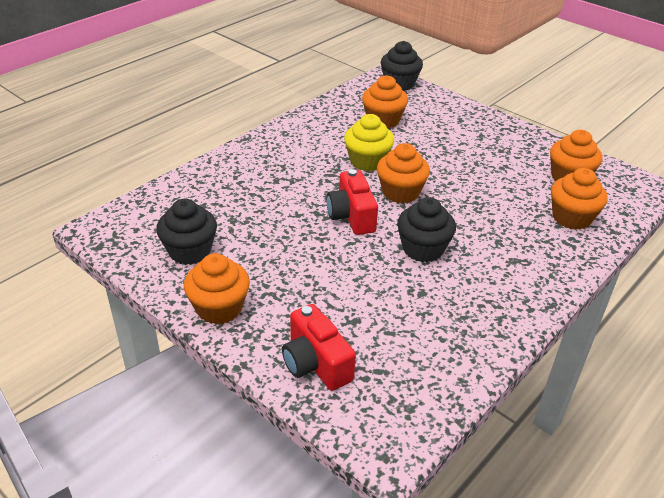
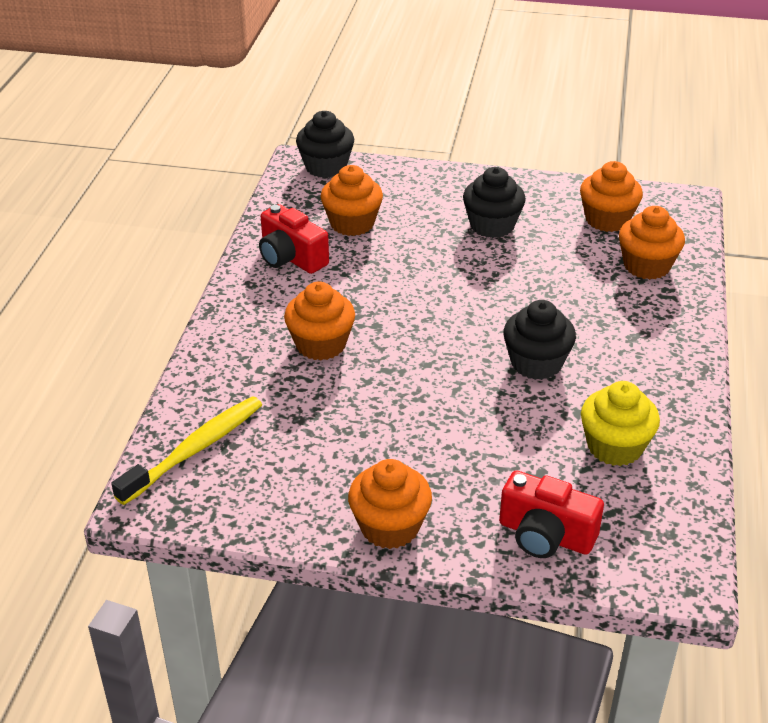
camera: 30 degrees left, 0 degrees up
(155, 211) = (195, 450): none -> yellow toothbrush
(190, 251) = (289, 478): black cupcake -> black cupcake (492, 225)
(351, 216) = (428, 357): red camera -> red camera (291, 258)
(367, 161) = (383, 283): yellow cupcake -> yellow cupcake (615, 447)
(400, 192) = (454, 307): orange cupcake -> orange cupcake (321, 344)

